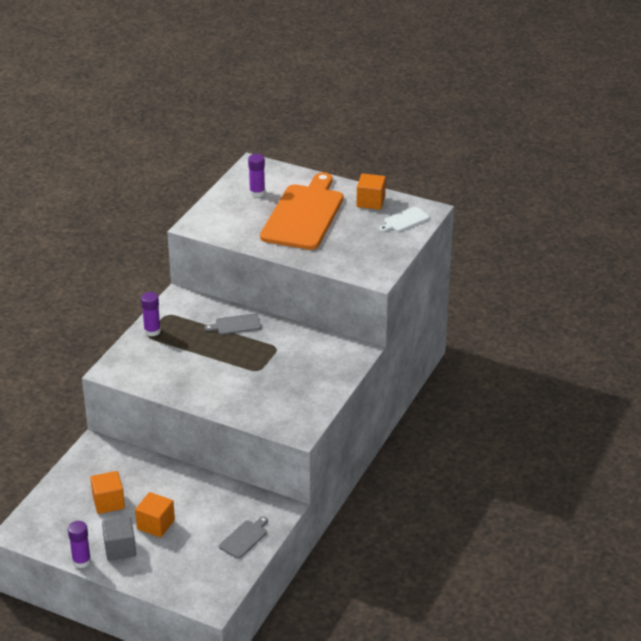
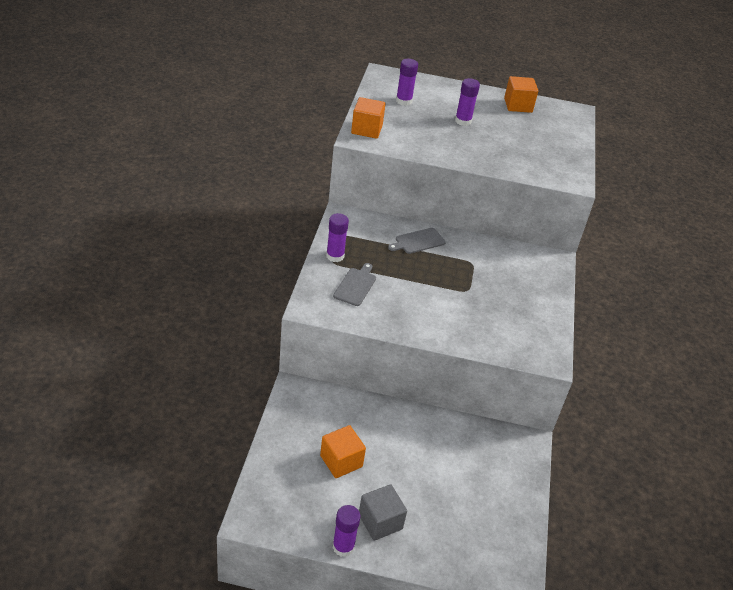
camera: 20 degrees left, 5 degrees up
(156, 525) = (406, 482): orange cube -> orange cube (366, 129)
(244, 538) = (508, 485): grey cutting board -> grey cutting board (355, 285)
(304, 215) = (463, 121): orange cutting board -> purple glue stick
(405, 220) = (561, 121): white cutting board -> none

